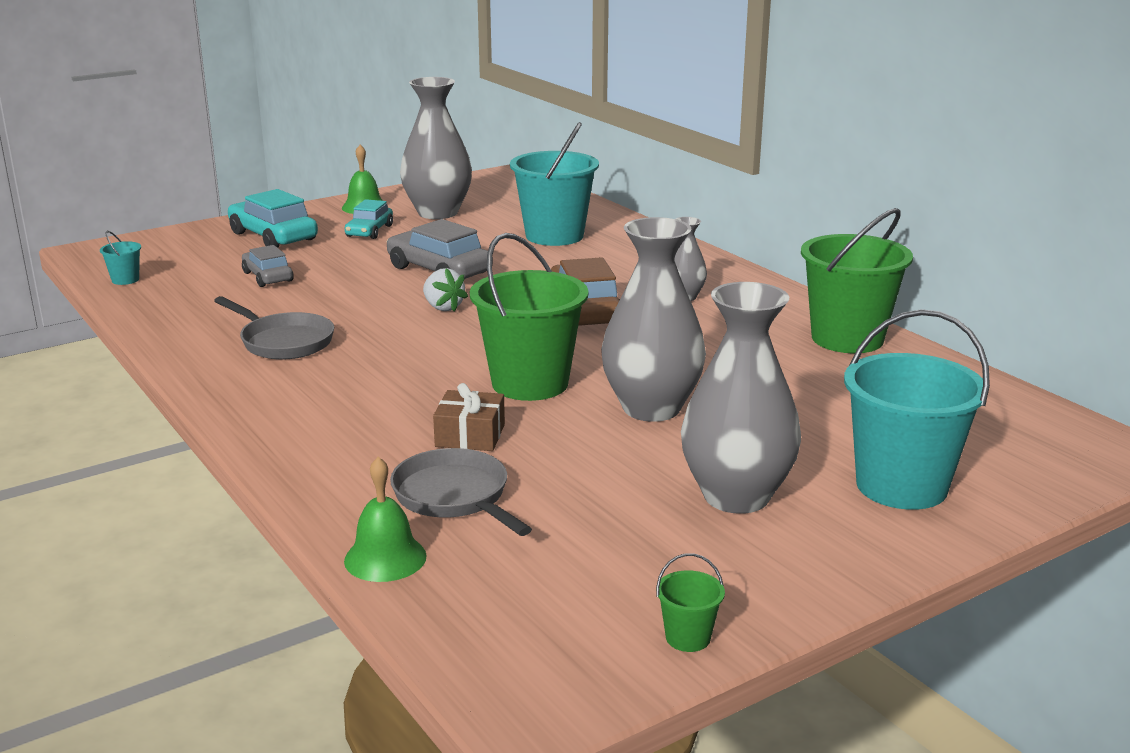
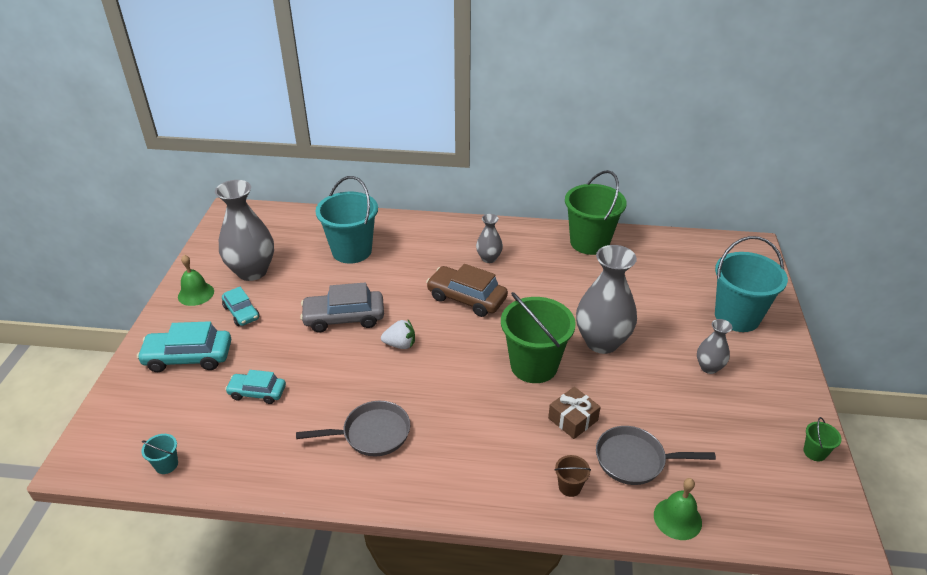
camera: 50 degrees left, 15 degrees up
(267, 277) = (257, 392): grey car -> turquoise car
(347, 470) = (569, 487): none -> brown bucket
(736, 496) = (709, 367): grey vase -> grey vase, size x0.51

